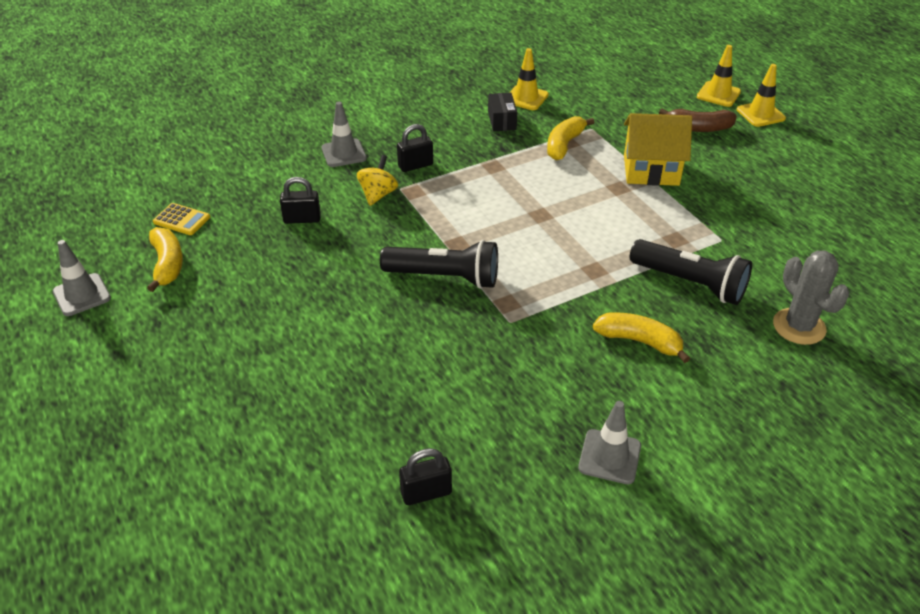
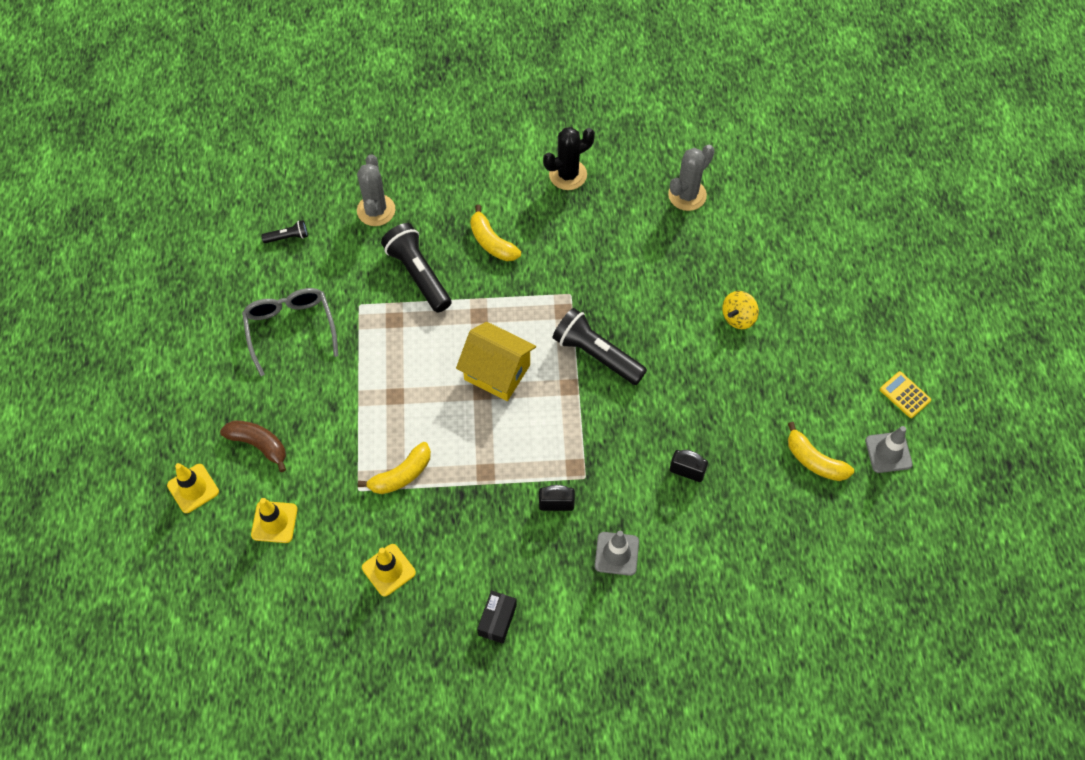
camera: 155 degrees left, 20 degrees up
(167, 264) = (814, 460): yellow banana -> yellow banana turned 60 degrees counterclockwise
(181, 220) = (794, 515): yellow calculator -> yellow calculator (905, 395)
(378, 195) = (608, 476): yellow spinning top -> yellow spinning top (738, 317)
(426, 493) = (687, 195): black padlock -> grey cactus
(501, 120) = (437, 540): black box -> black box (497, 620)
(609, 457) = (568, 175): grey traffic cone -> black cactus
(651, 170) = (350, 405): yellow house -> yellow house (497, 372)
(760, 114) = (183, 439): yellow traffic cone -> yellow traffic cone (274, 522)
(763, 202) = (290, 328): none -> grey glasses
(857, 269) = (288, 237): none -> black flashlight

